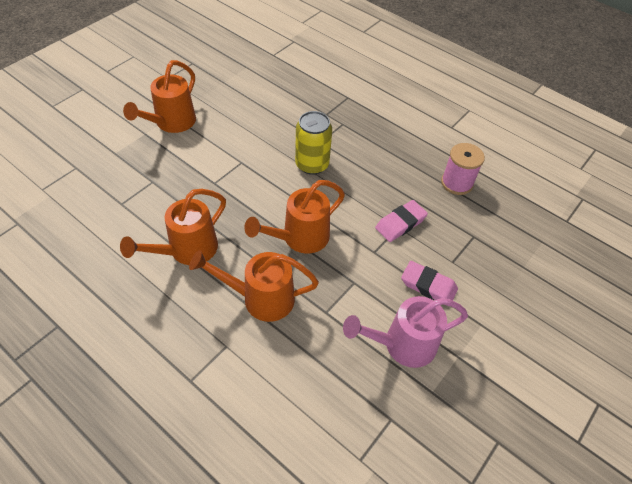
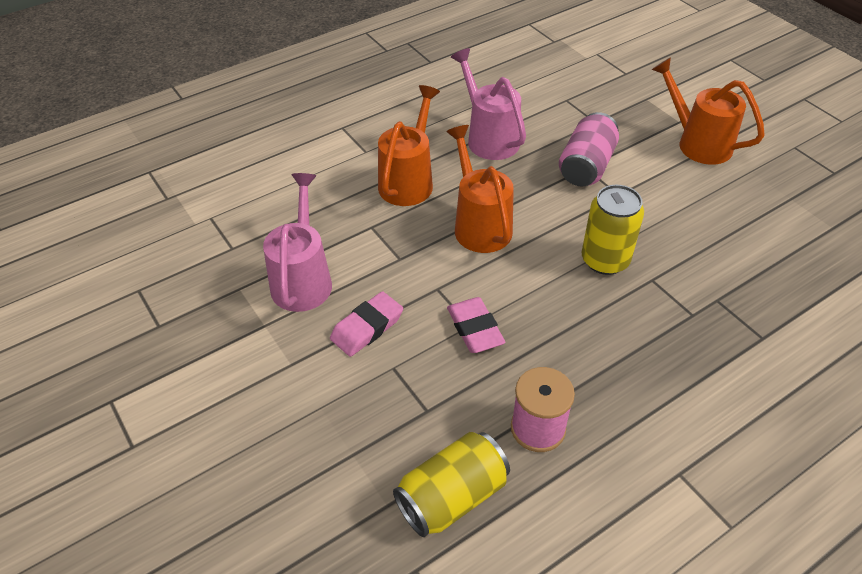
camera: 110 degrees right, 5 degrees down
(187, 250) = (489, 138): orange watering can -> pink watering can
(213, 182) = (586, 166): none -> pink can
(519, 213) = (452, 497): none -> yellow can

